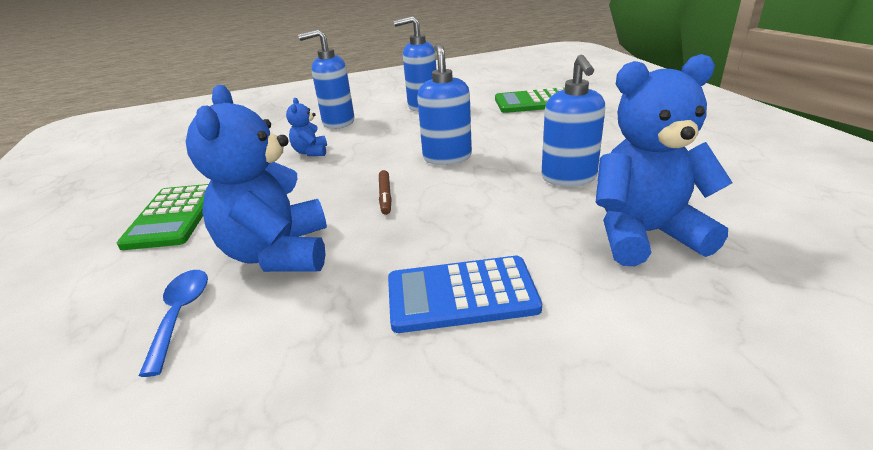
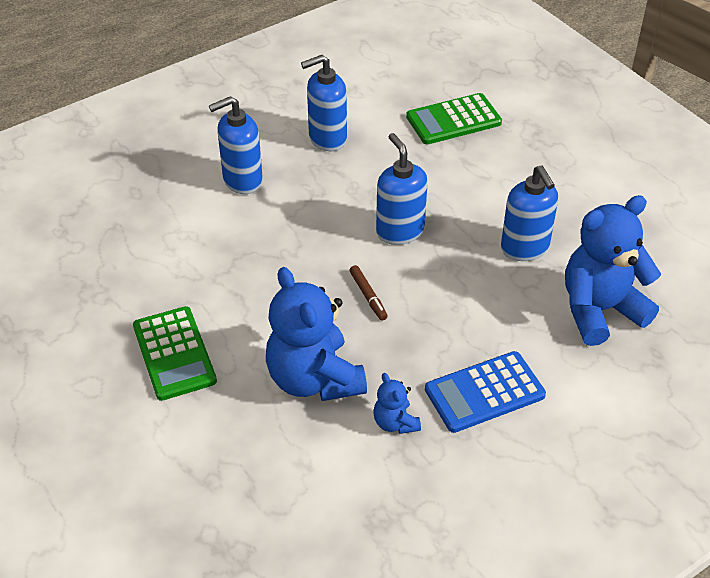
camera: 20 degrees left, 15 degrees up
(180, 315) = (280, 451): blue spoon -> none
(311, 152) = (247, 239): blue teddy bear -> blue teddy bear (395, 422)

